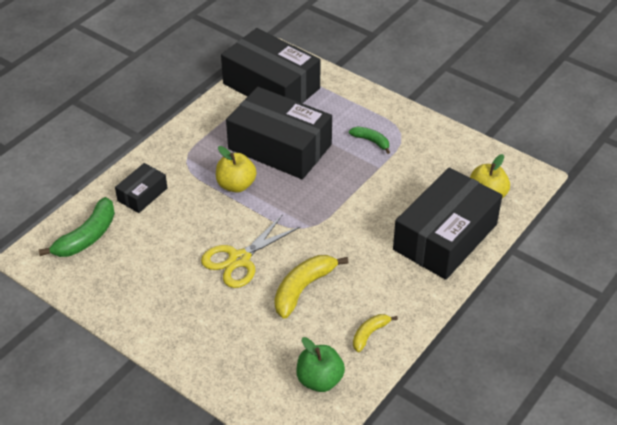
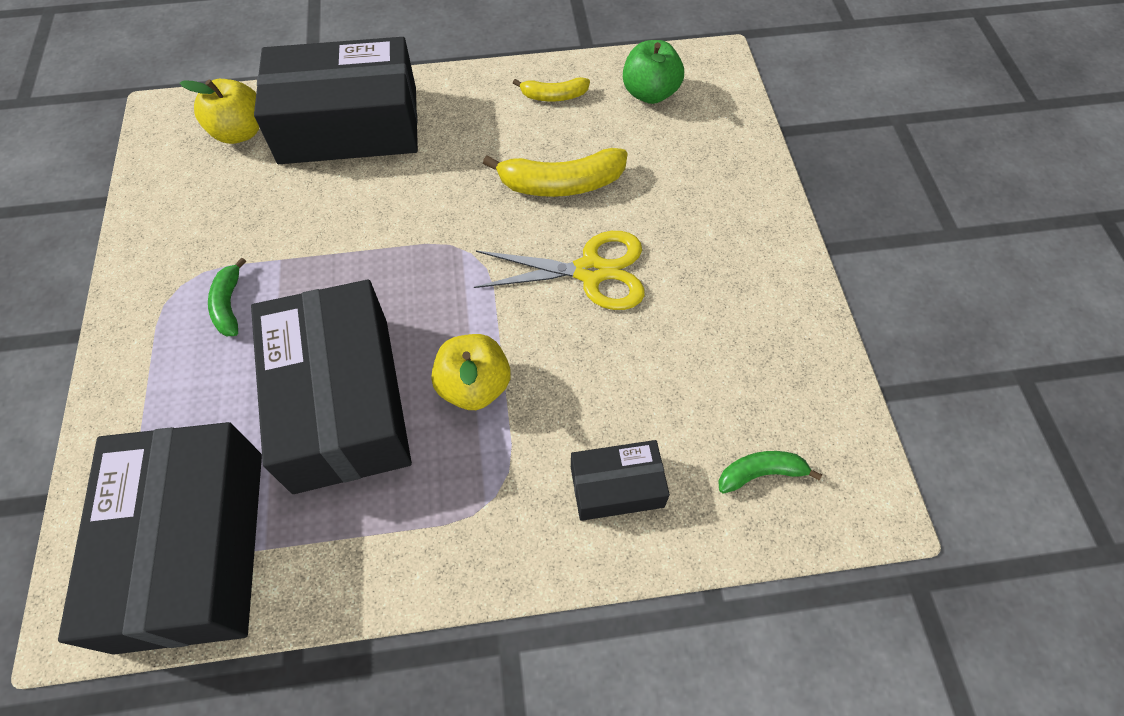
camera: 135 degrees left, 15 degrees up
(87, 237) = (760, 473): green banana -> green banana, size x0.58

